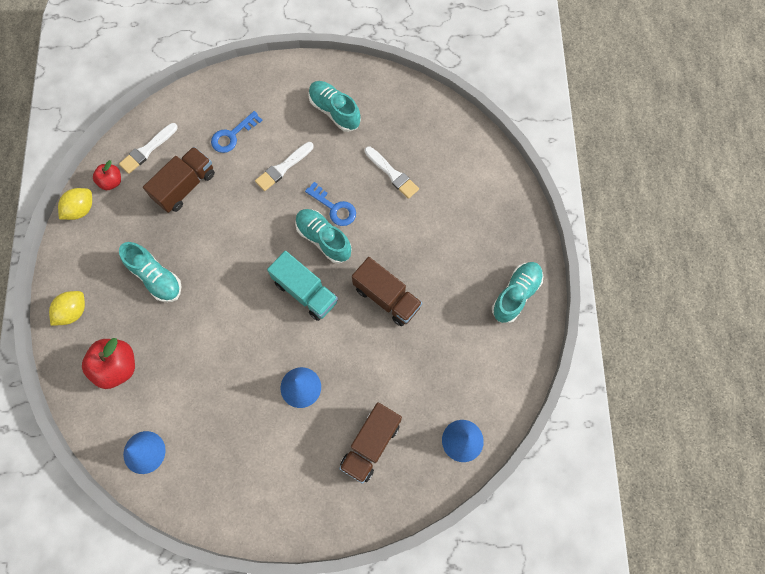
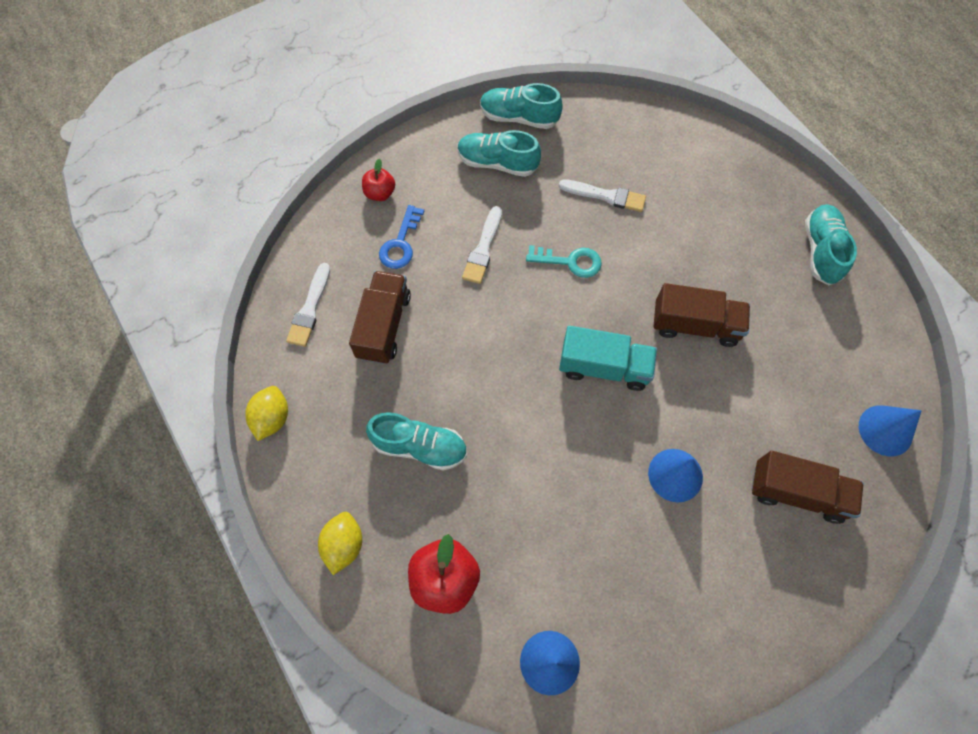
camera: 30 degrees left, 5 degrees down
(111, 182) = (289, 366): red apple -> red apple (380, 193)
(323, 239) = (582, 300): turquoise shoe -> turquoise shoe (519, 117)
(334, 208) = (570, 261): blue key -> turquoise key
(371, 444) = (797, 492): brown truck -> brown truck turned 75 degrees counterclockwise

